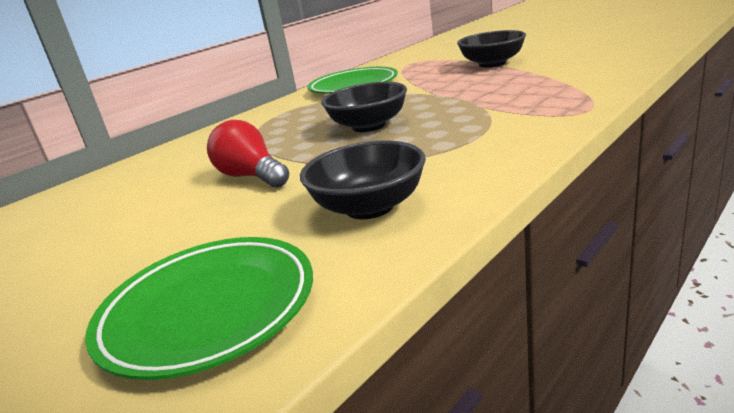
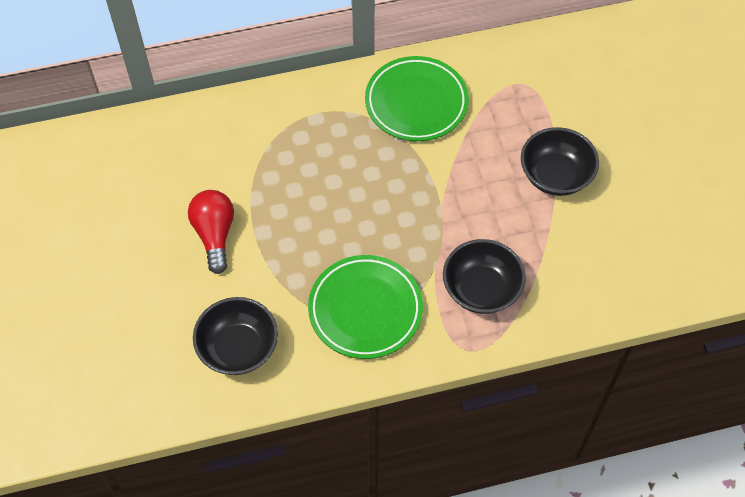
camera: 30 degrees right, 35 degrees up
(209, 310) = (109, 375): green plate -> green plate (365, 309)
(368, 126) = (342, 220): black bowl -> black bowl (481, 289)

